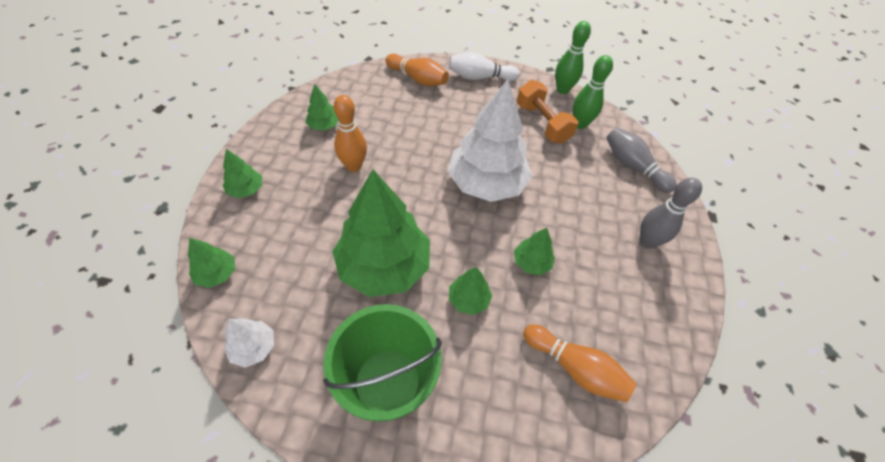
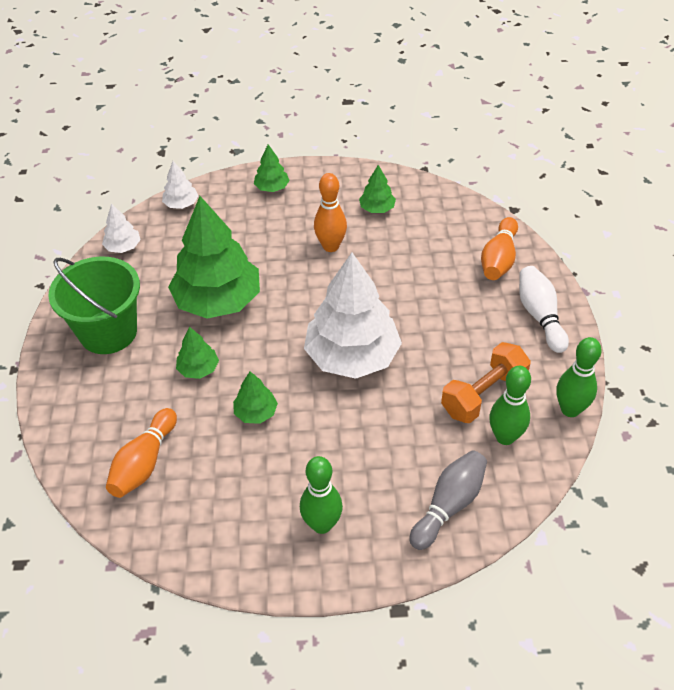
camera: 80 degrees right, 5 degrees down
(217, 273) = (181, 204): green tree -> white tree
(647, 242) = (322, 524): grey bowling pin -> green bowling pin

